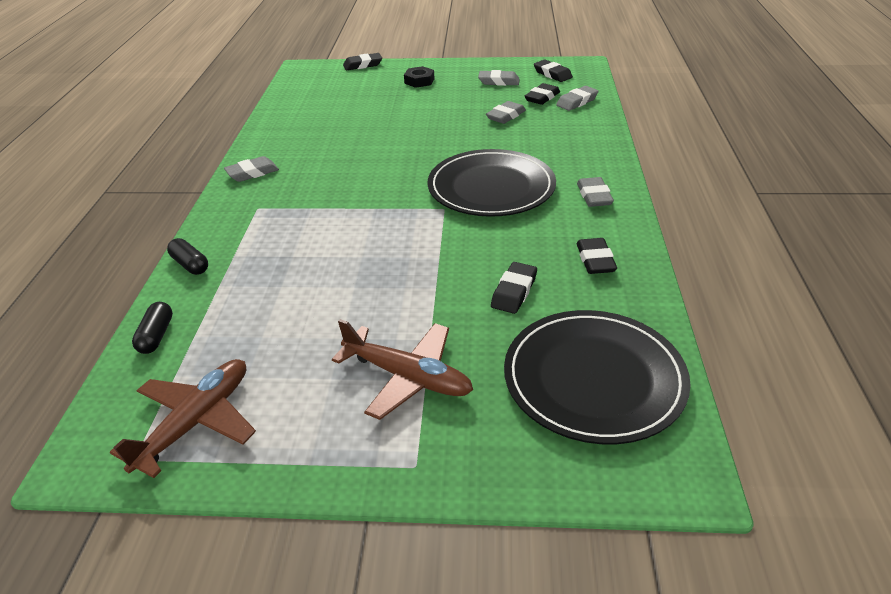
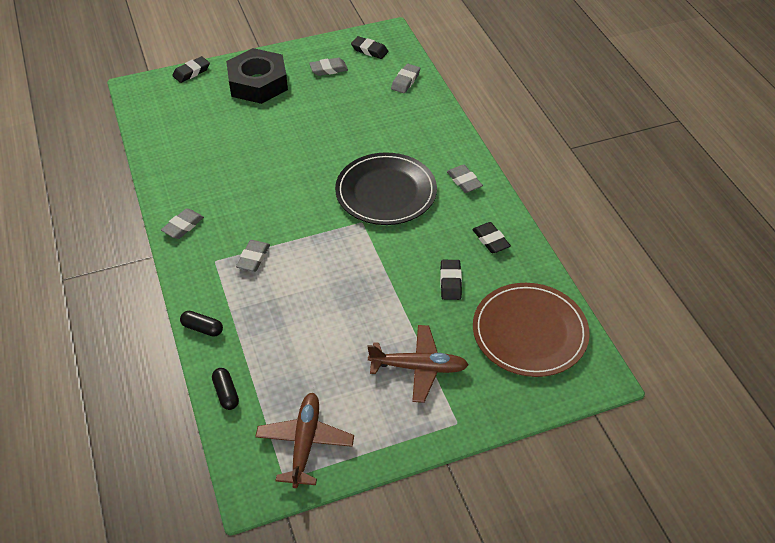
camera: 25 degrees left, 10 degrees up
(419, 81) = (258, 83): black nut -> black nut, size x2.24
(506, 116) = (356, 111): grey eraser -> grey eraser (253, 258)
(542, 97) = (375, 82): black eraser -> none
(594, 379) = (529, 332): black plate -> brown plate

